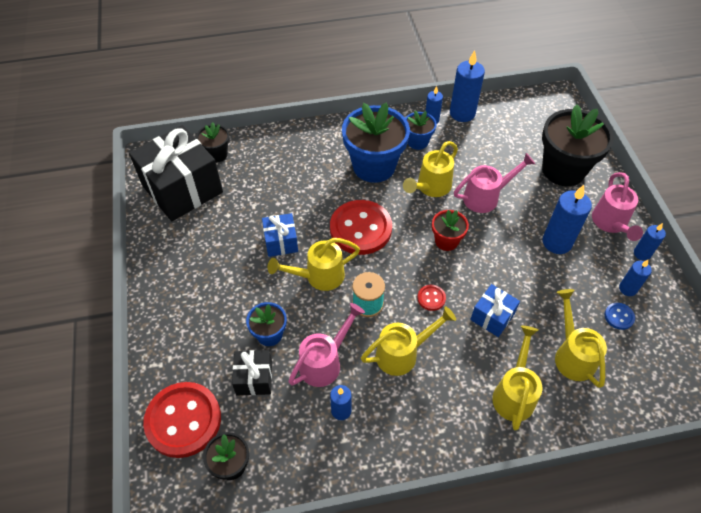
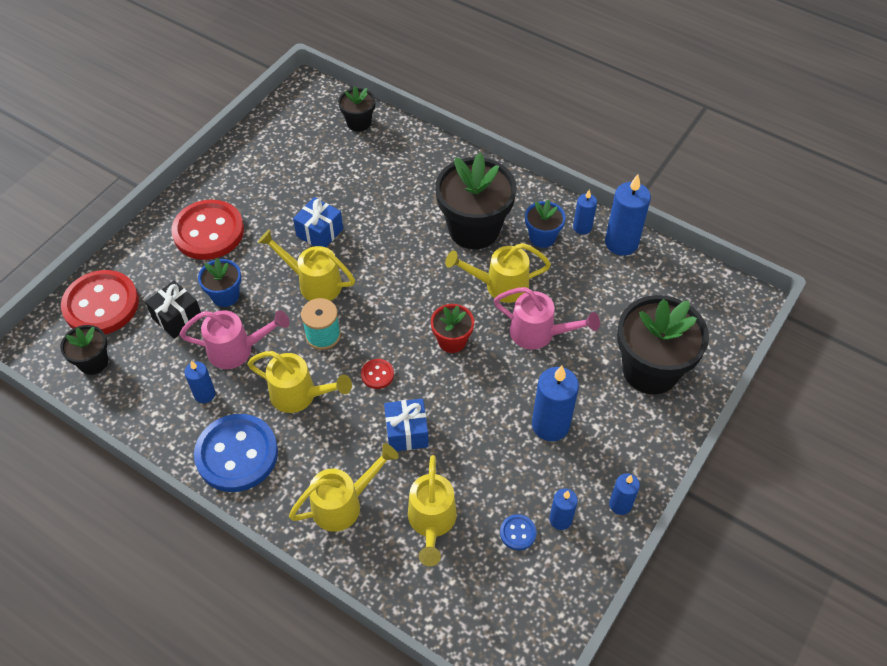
camera: 45 degrees right, 0 degrees up
(182, 189) = (299, 132): black gift -> none
(360, 229) = (394, 272): red button -> red button (208, 232)
(374, 166) = (474, 229): blue flower pot -> black flower pot
(413, 428) = (237, 454): none -> blue button
(572, 355) = (431, 522): yellow watering can -> yellow watering can turned 150 degrees clockwise
(611, 223) = (628, 454): pink watering can -> none

